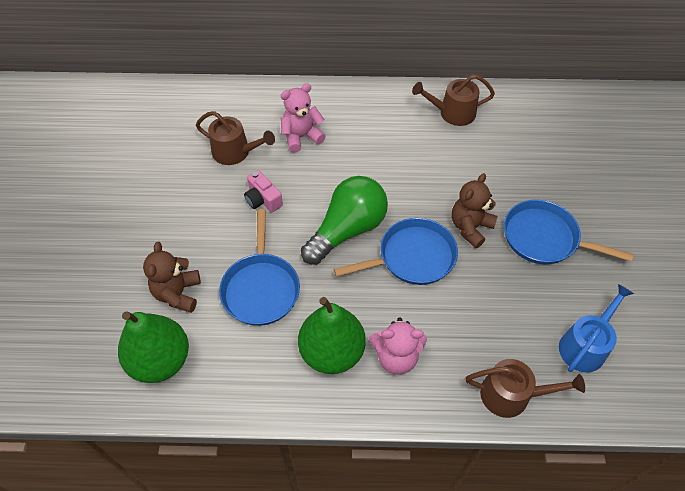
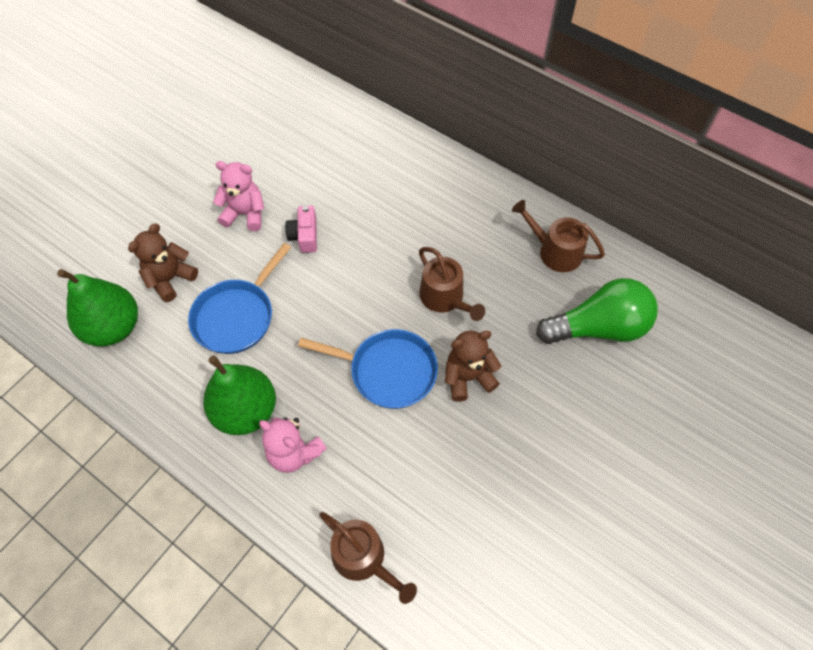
camera: 35 degrees right, 5 degrees up
(235, 152) = (318, 177): brown watering can -> brown watering can (445, 298)
(301, 136) = (388, 194): pink teddy bear -> pink teddy bear (245, 214)
(347, 230) = (353, 309): green light bulb -> green light bulb (598, 327)
(544, 238) = (533, 434): blue pan -> none
(585, 345) = (475, 564): blue watering can -> none

